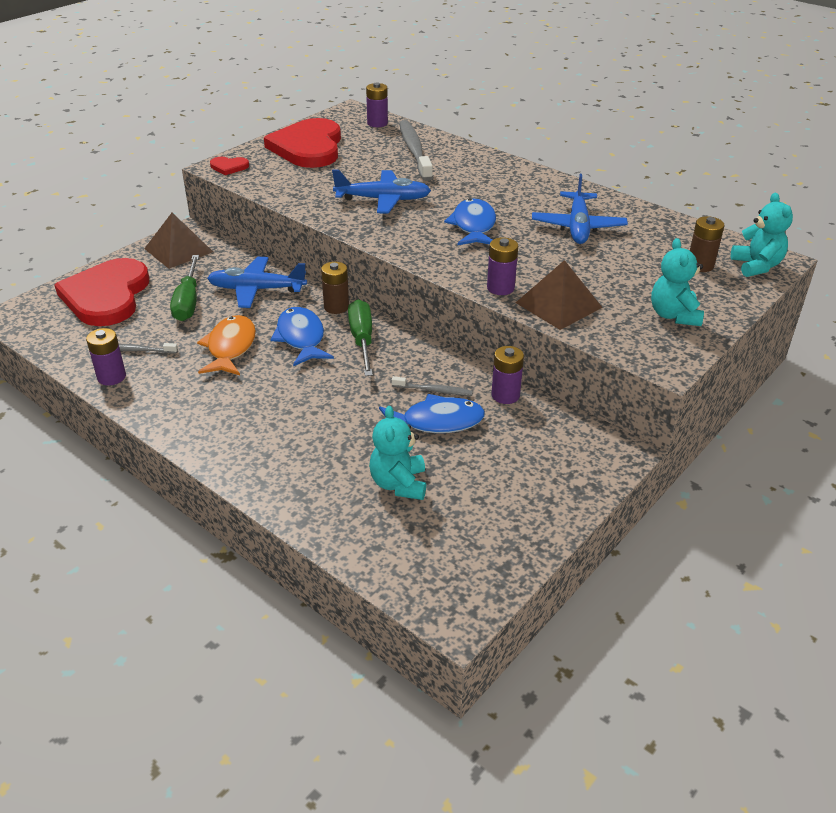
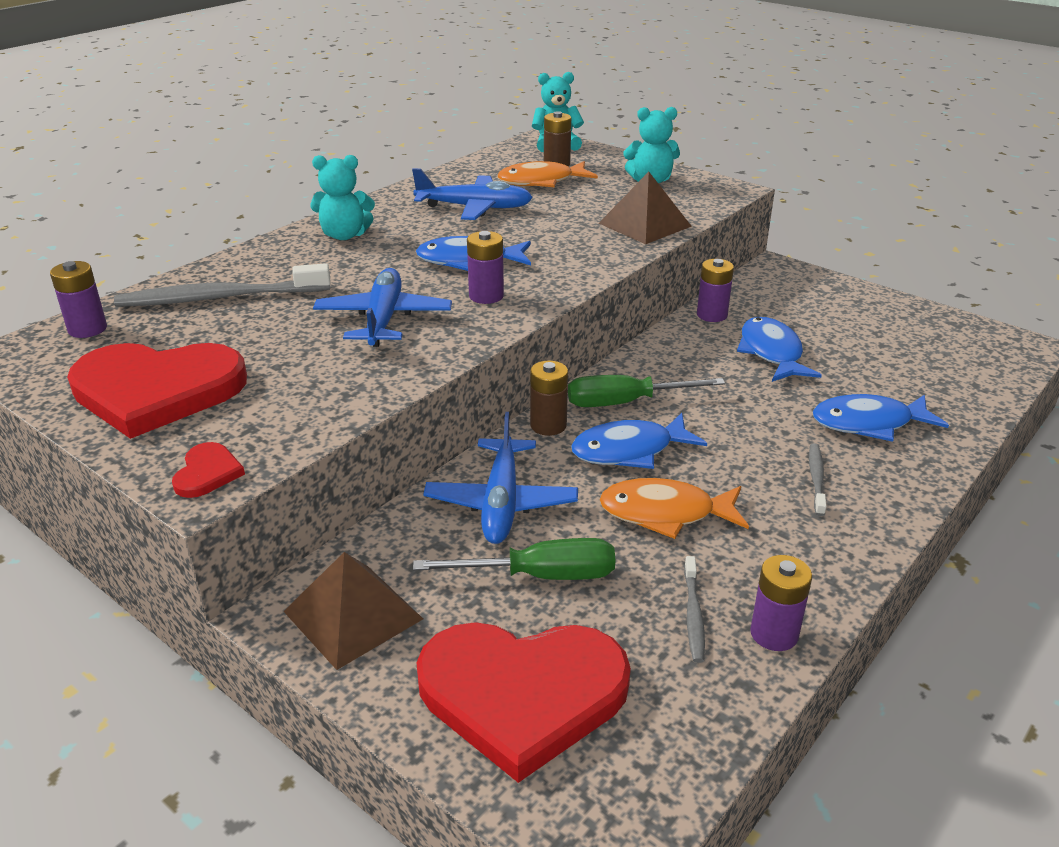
camera: 90 degrees left, 5 degrees down
(319, 459) = (868, 423): none -> blue fish
(399, 484) = (880, 373): turquoise teddy bear -> turquoise teddy bear (344, 235)
(433, 390) = (716, 354): grey toothbrush -> grey toothbrush (816, 479)
(500, 288) = (616, 250): purple battery -> purple battery (486, 296)
(649, 257) = (541, 181): none -> orange fish

